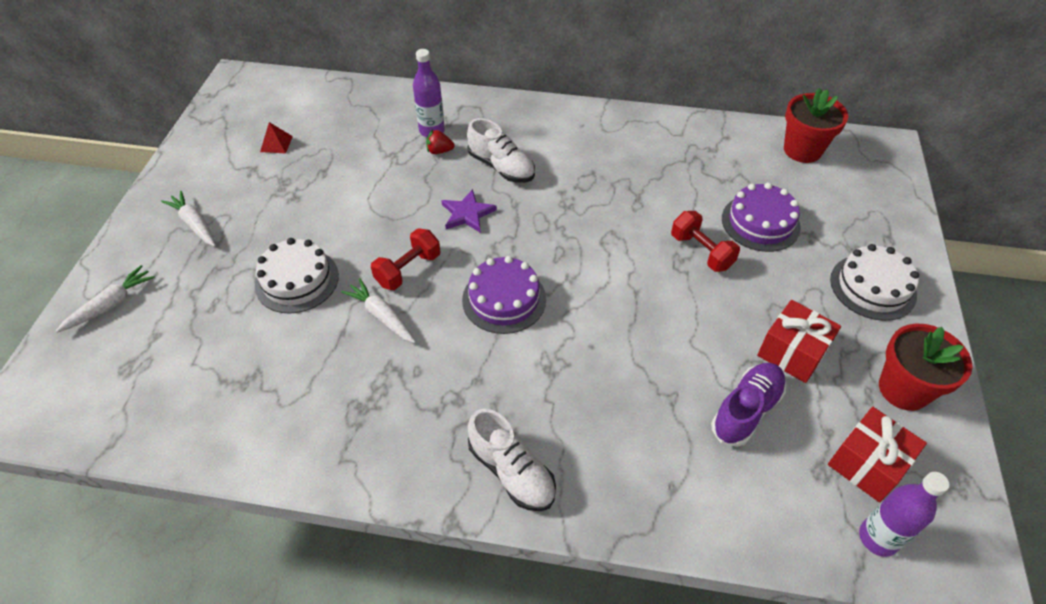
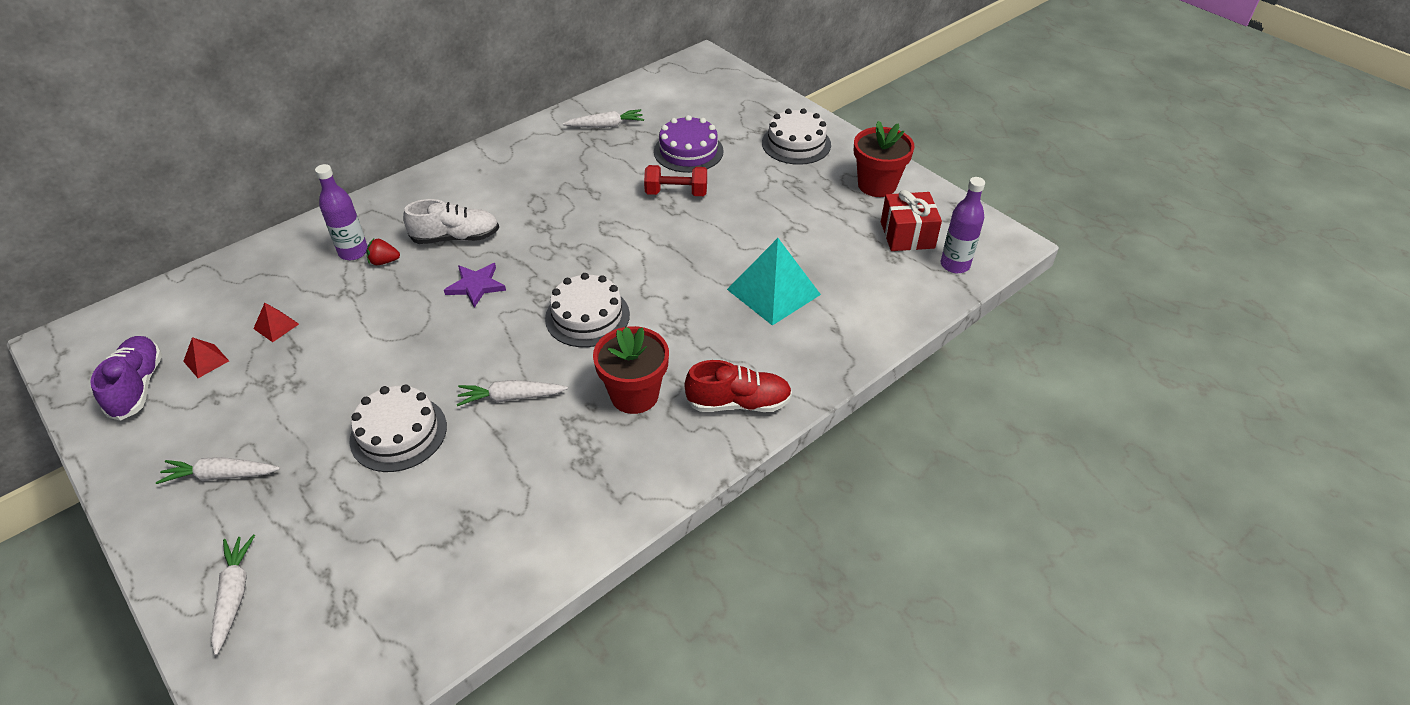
camera: 50 degrees left, 5 degrees down
(332, 149) = (276, 326): none -> red pyramid
(408, 270) = (485, 354): red dumbbell -> none
(439, 151) = (384, 261): red strawberry -> red strawberry turned 45 degrees clockwise
(504, 299) = (587, 316): purple cake -> white cake
(511, 471) = (738, 403): white shoe -> red shoe
(665, 405) = (773, 292): none -> turquoise pyramid
(720, 152) = (605, 126): none -> white carrot
(746, 410) = (818, 258): purple shoe -> purple shoe (138, 386)
(792, 352) = (801, 209): red gift -> none
(802, 150) = (656, 92): red flower pot -> red flower pot (634, 395)

